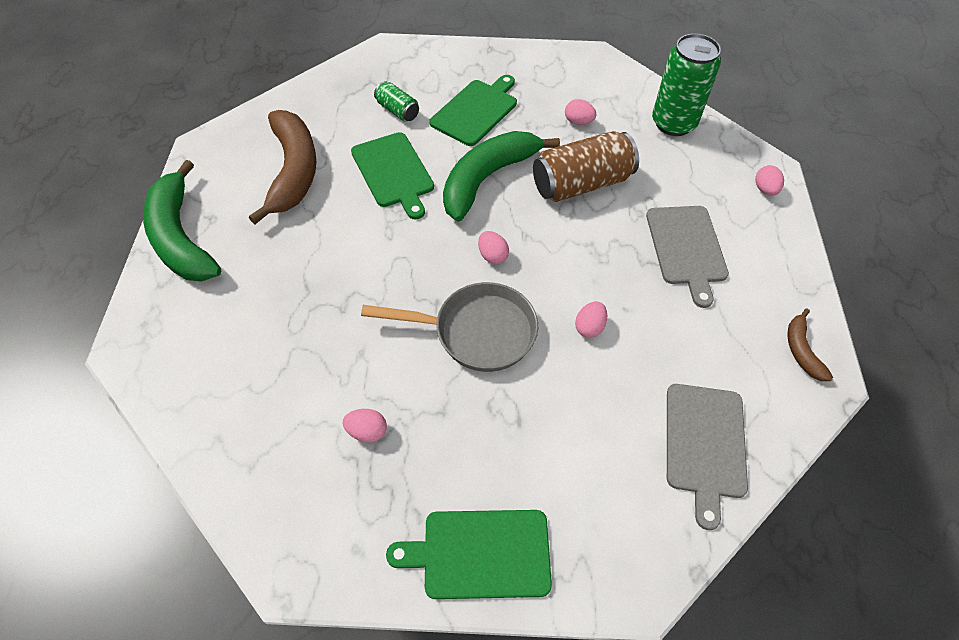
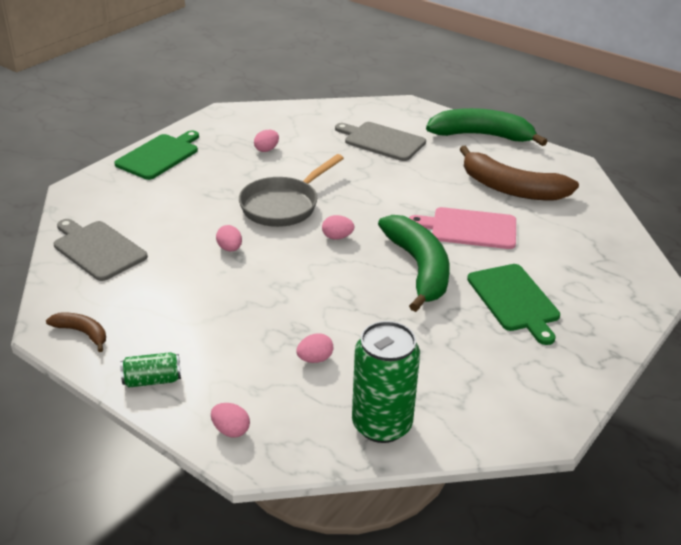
camera: 125 degrees right, 20 degrees down
(393, 172) = (469, 228): green cutting board -> pink cutting board
(397, 111) = (549, 258): green can -> green can (152, 380)
(578, 122) = (444, 356): pink egg -> pink egg (315, 359)
(581, 184) = (362, 315): brown can -> none
(686, 248) = (232, 333): grey cutting board -> grey cutting board (382, 141)

